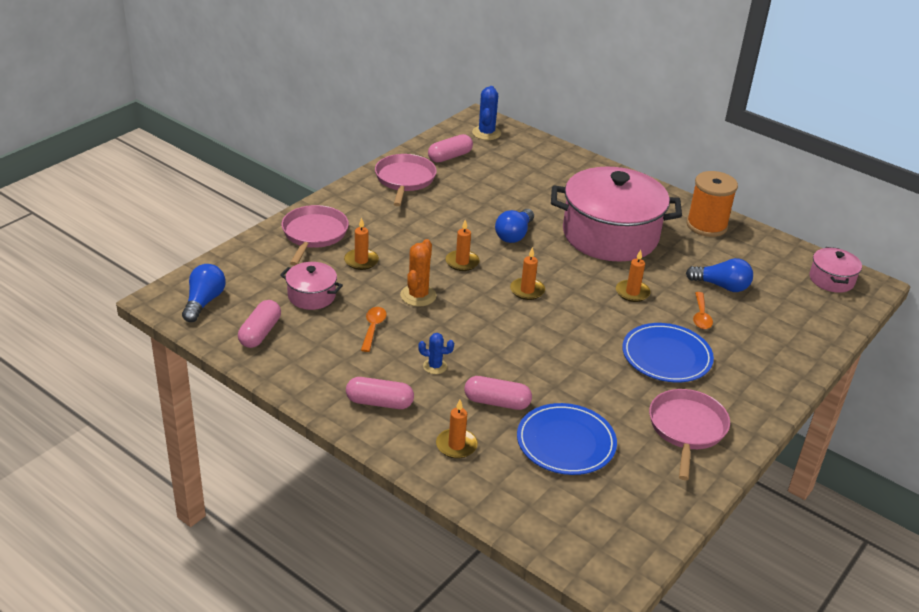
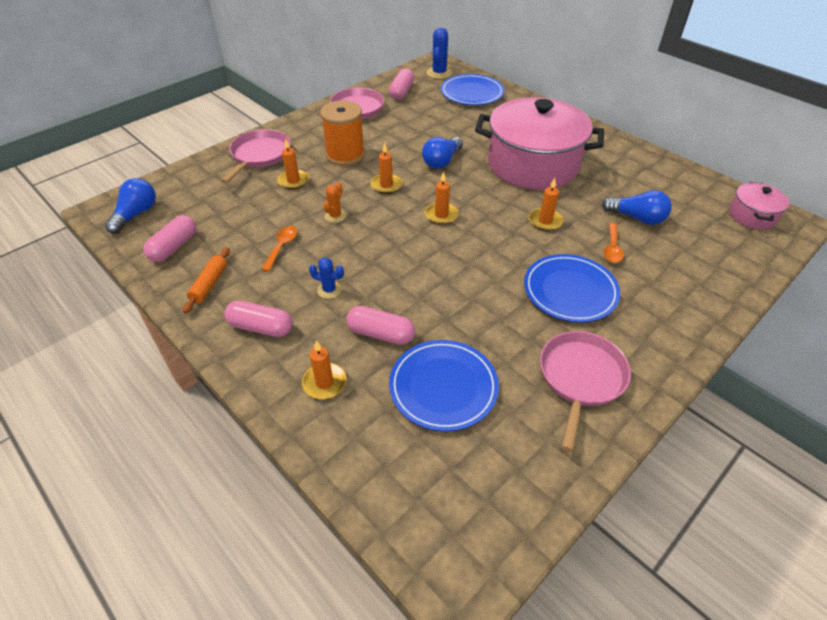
camera: 10 degrees right, 10 degrees up
(311, 296) = (236, 212): pink pot -> none
(312, 366) = (209, 284): none -> orange rolling pin
(418, 295) = (335, 216): orange cactus -> orange cactus, size x0.62
(450, 157) = (402, 92): pink capsule -> pink capsule turned 45 degrees counterclockwise
(529, 156) = (472, 93): none -> blue plate
(706, 225) = (628, 158): orange spool -> orange spool (345, 155)

